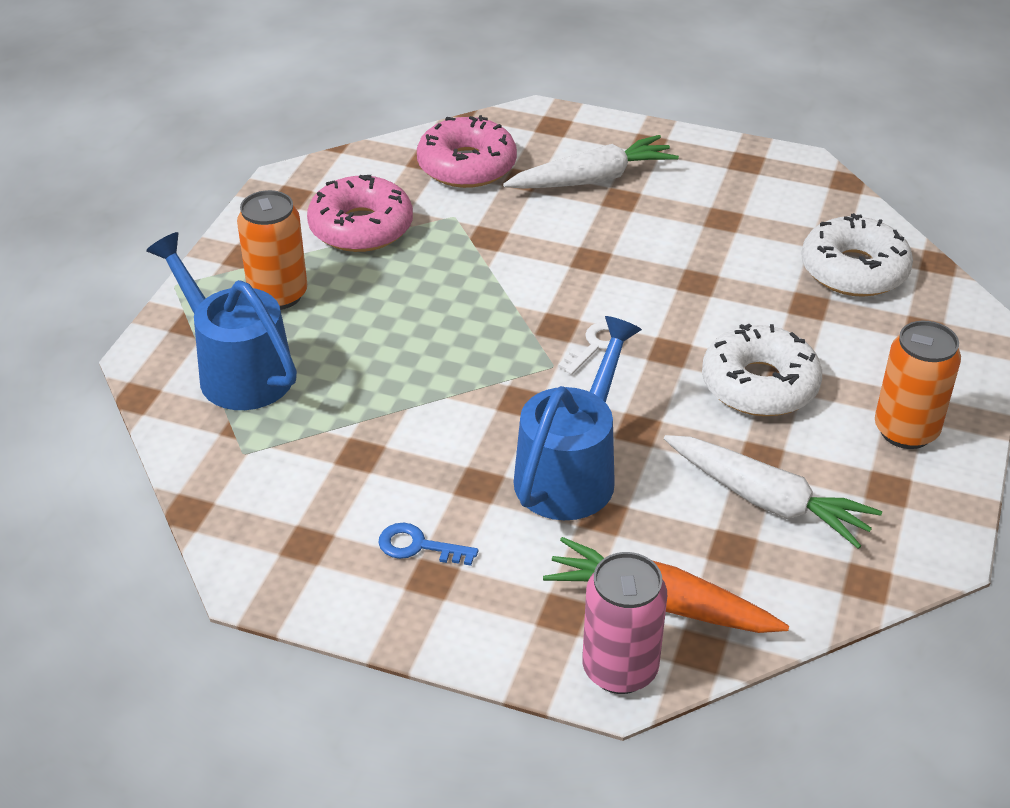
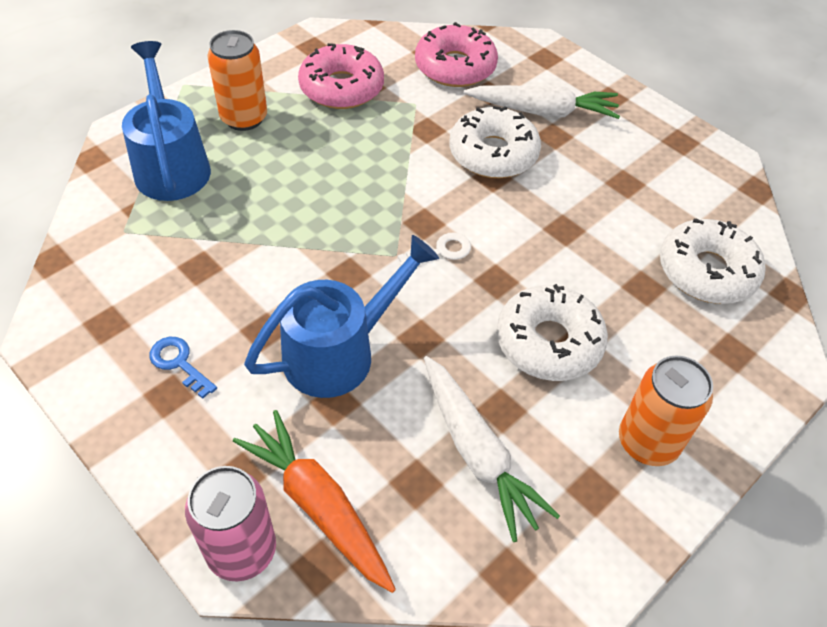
camera: 25 degrees right, 10 degrees up
(574, 237) = (493, 154): none -> white donut

